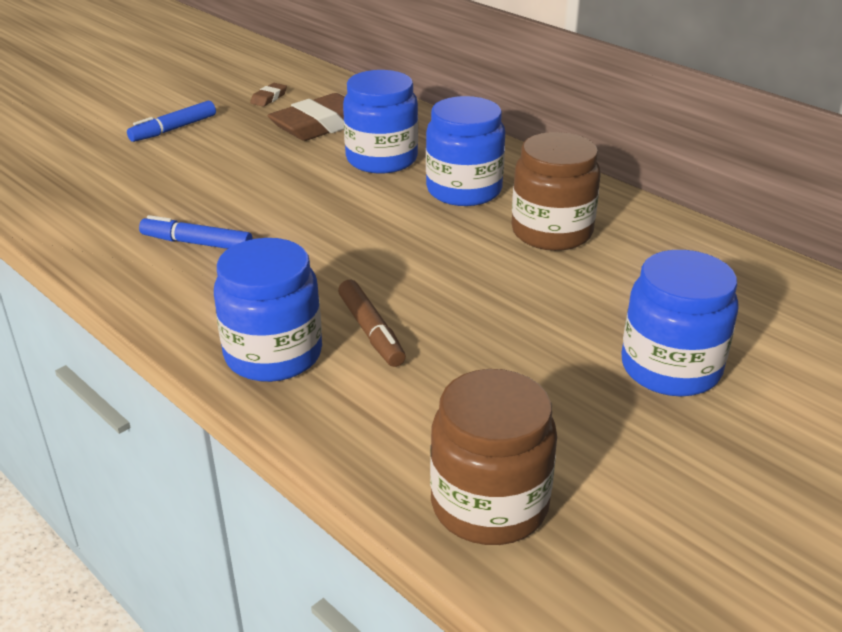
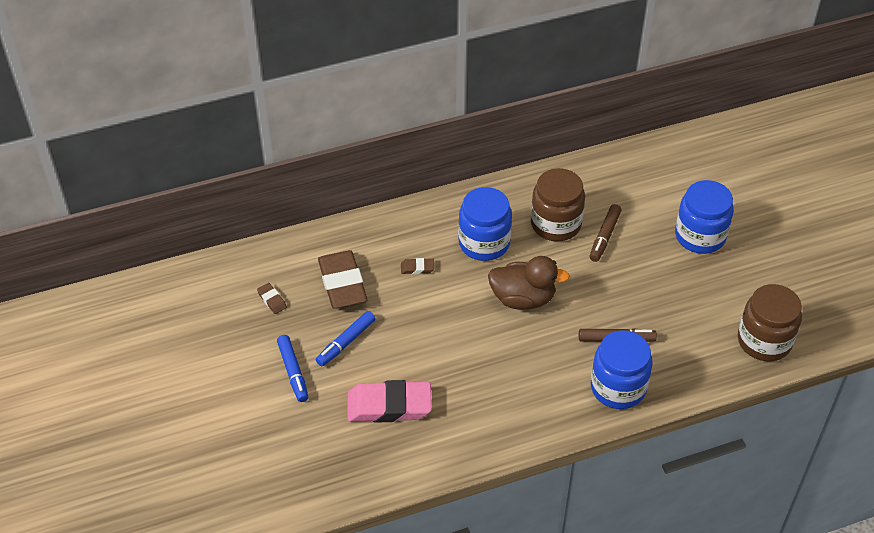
camera: 65 degrees left, 15 degrees up
(150, 190) = (389, 406): none -> pink eraser
(197, 243) = (479, 395): blue marker -> blue marker (346, 342)
(381, 159) = (417, 268): blue jar -> brown eraser
(390, 237) = (523, 298): none -> brown duck
(569, 276) = (604, 237): none -> brown marker

